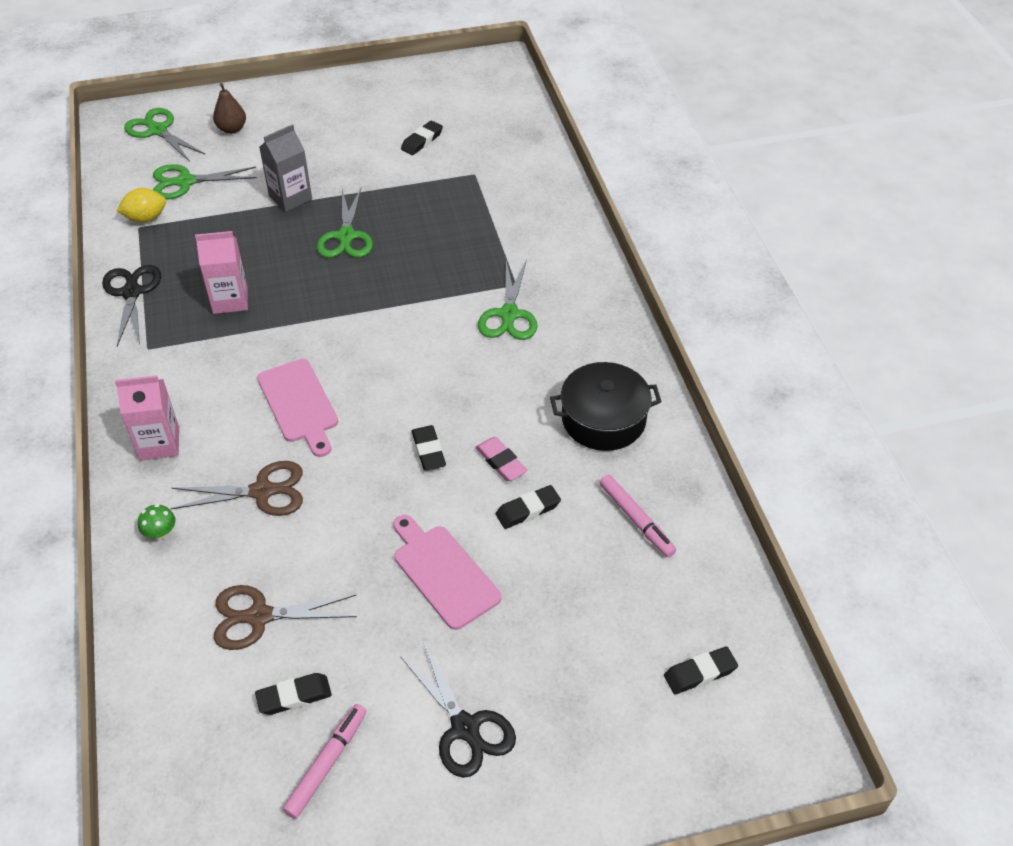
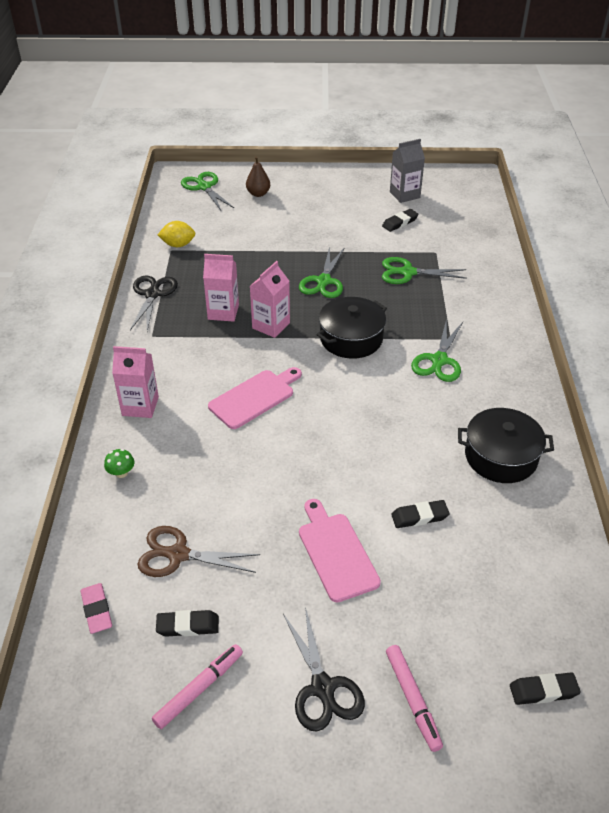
camera: 15 degrees right, 5 degrees down
(185, 182) = (214, 224): green scissors -> green scissors (408, 272)
(262, 491) = (207, 457): brown scissors -> none
(290, 198) = (288, 247): grey carton -> grey carton (404, 195)
(295, 307) = (271, 325): none -> pink carton
(299, 404) = (254, 397): pink cutting board -> pink cutting board turned 120 degrees counterclockwise
(398, 306) = (351, 338): none -> black pot
(428, 450) = (348, 453): black eraser -> none
(501, 462) = (406, 473): pink eraser -> pink eraser (97, 610)
(636, 520) = (512, 545): pink marker -> pink marker (412, 700)

